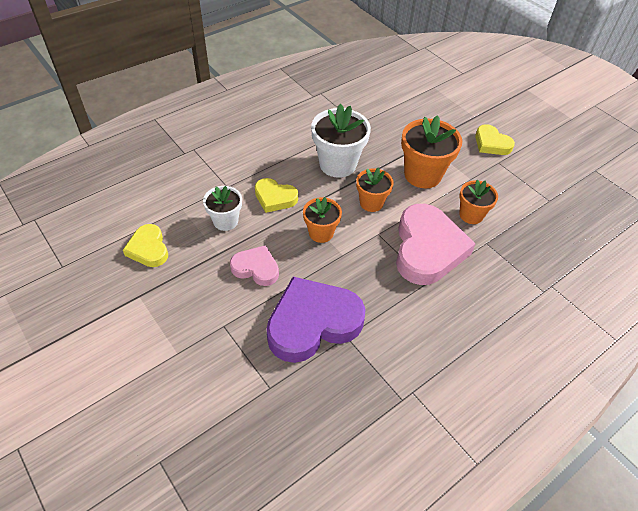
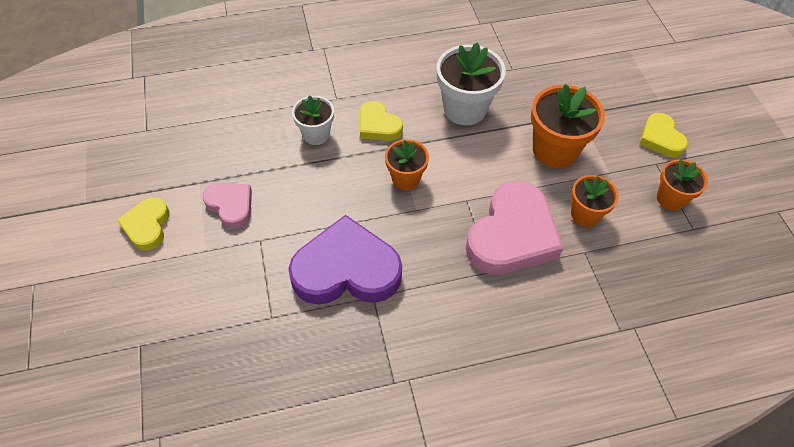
camera: 25 degrees right, 5 degrees up
(148, 249) = (229, 138): yellow heart -> yellow heart (147, 226)
(256, 268) = (320, 193): pink heart -> pink heart (231, 205)
(371, 203) = (478, 163): orange flower pot -> orange flower pot (670, 198)

